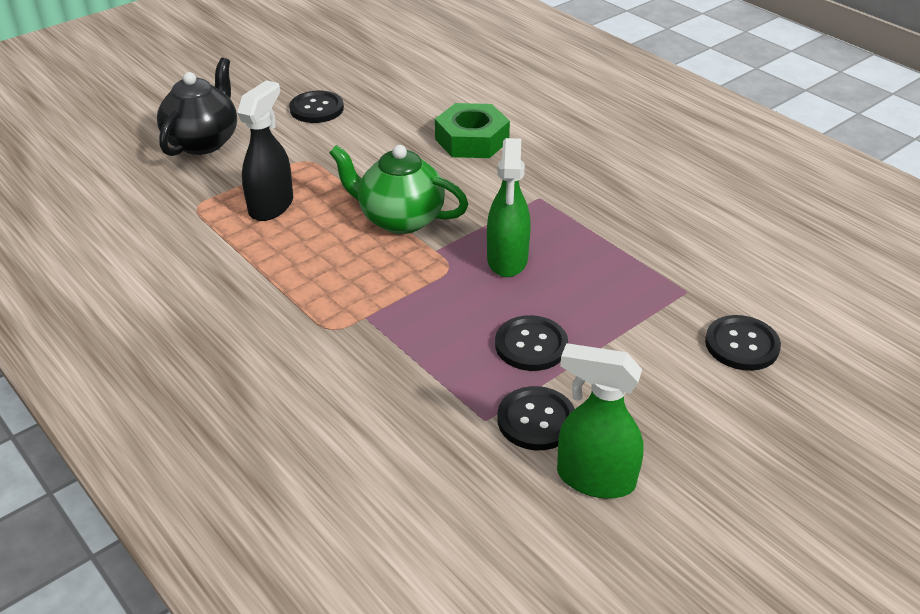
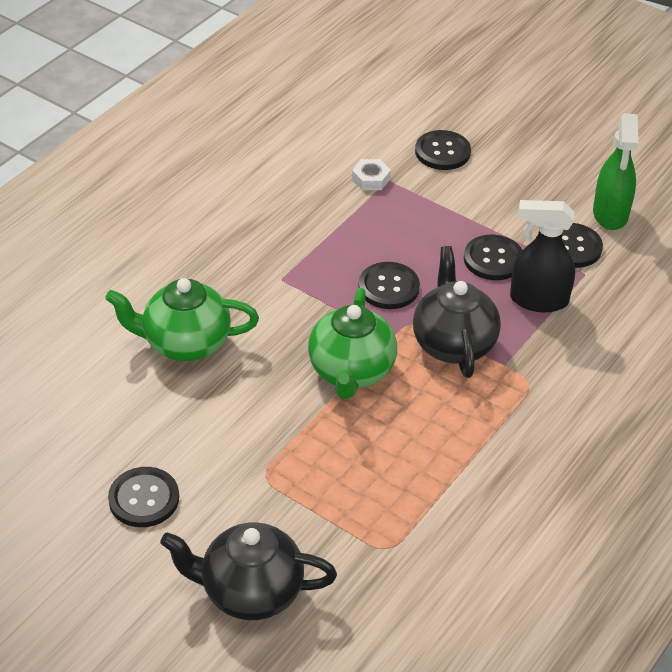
camera: 105 degrees left, 5 degrees up
(271, 206) = (363, 481): black spray bottle -> black spray bottle (538, 300)
(410, 288) = (453, 343): none -> black teapot
(472, 140) = (185, 343): green nut -> green teapot
(507, 260) = (388, 287): green spray bottle -> black button
(690, 278) = (371, 179): none -> white nut

